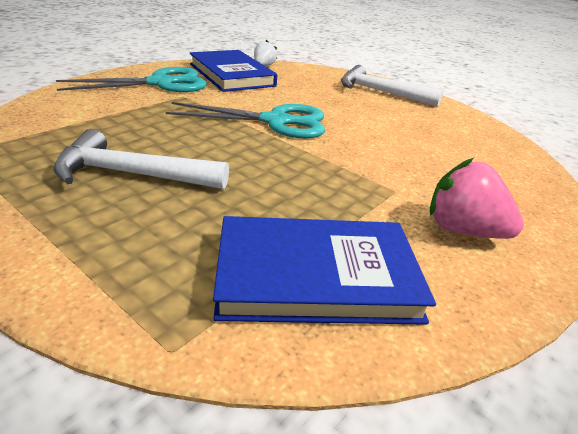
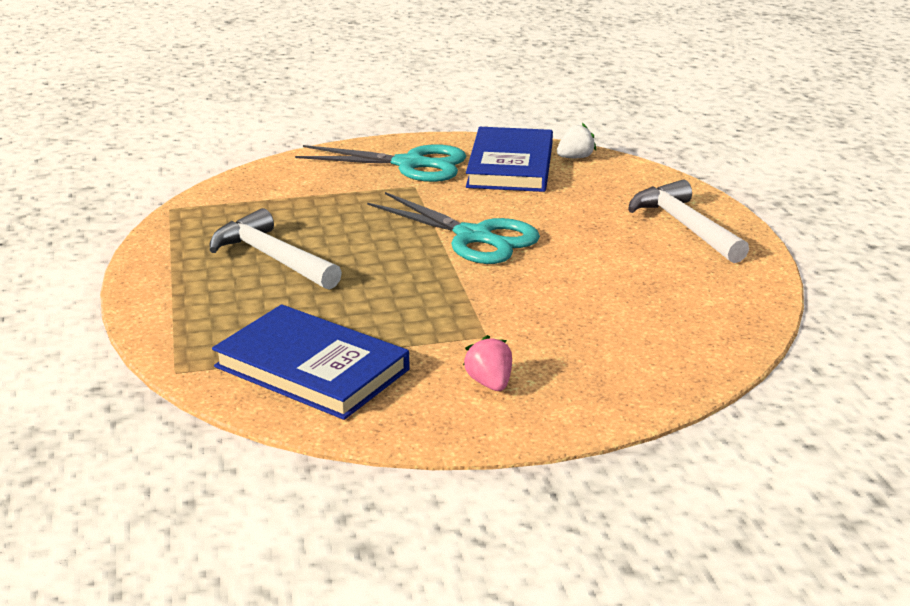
camera: 40 degrees right, 5 degrees down
(463, 230) = (490, 383): pink strawberry -> pink strawberry, size x0.63

